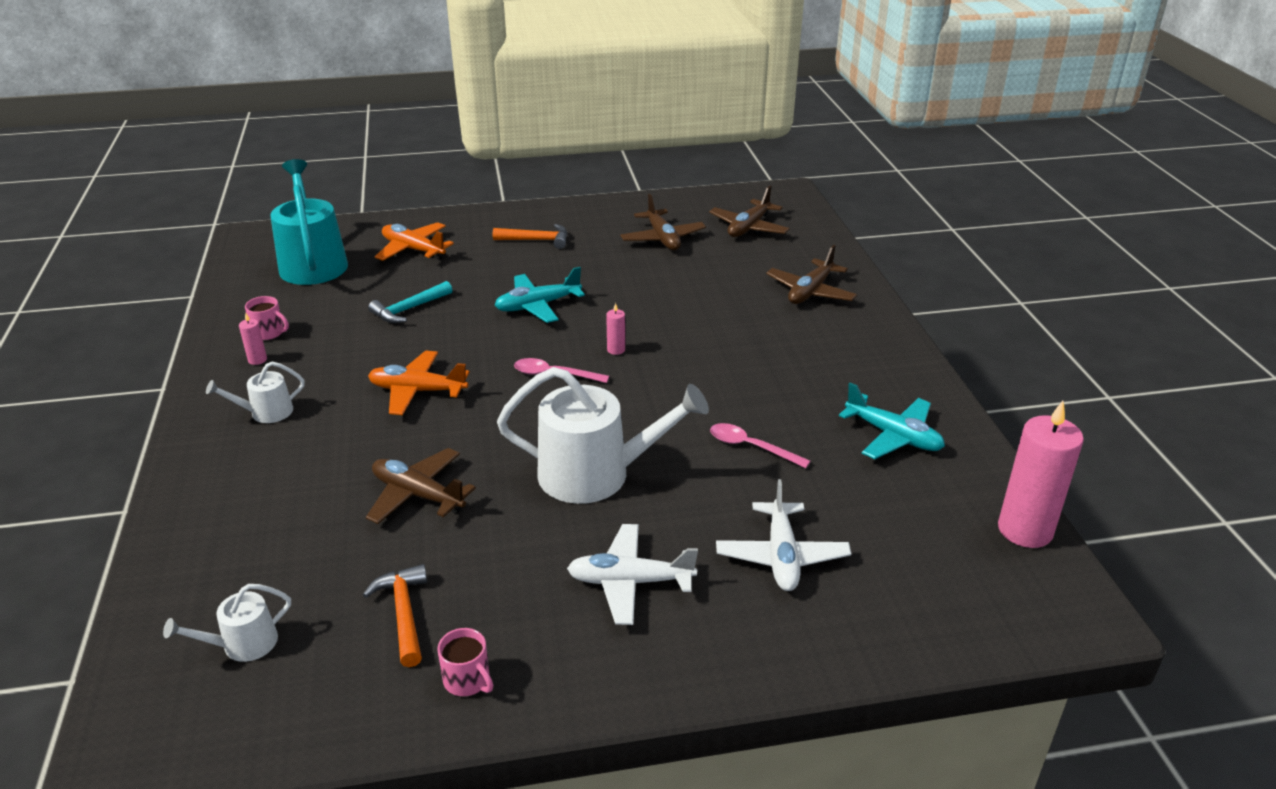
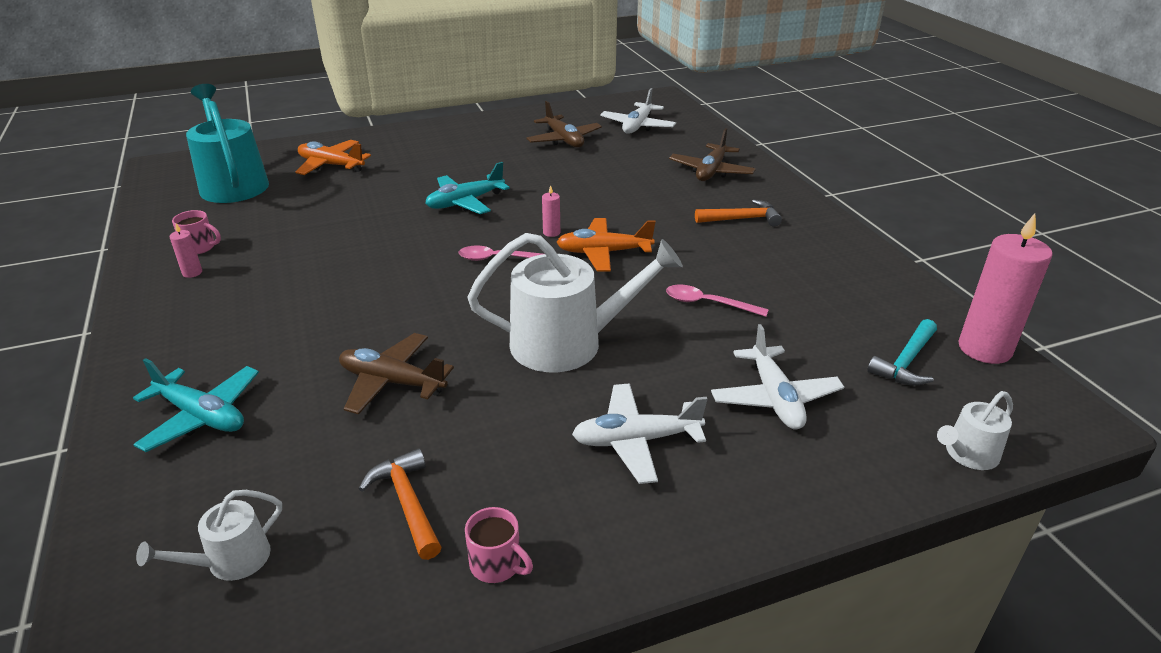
camera: 10 degrees left, 0 degrees up
(266, 412) = (211, 320): white watering can -> white watering can (968, 454)
(409, 309) = (340, 215): turquoise hammer -> turquoise hammer (906, 362)
(417, 391) = (367, 286): orange plane -> orange plane (603, 253)
(536, 240) = (448, 149): orange hammer -> orange hammer (742, 219)
(749, 228) = (637, 126): brown plane -> white plane
(893, 436) = (833, 281): turquoise plane -> turquoise plane (201, 416)

